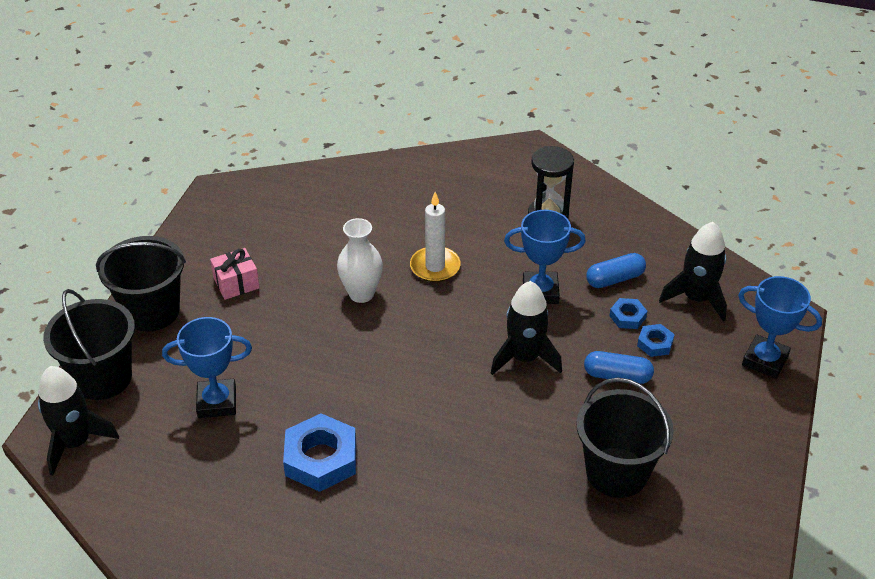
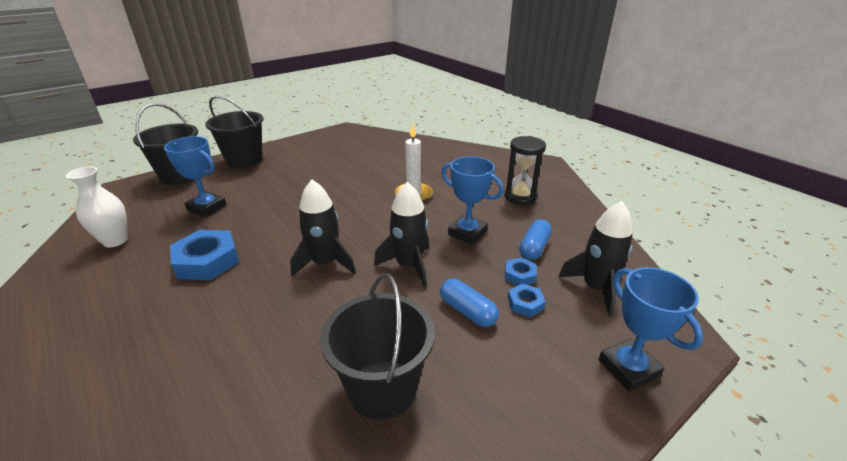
camera: 35 degrees right, 10 degrees down
(75, 443) = (123, 196): black rocket -> black rocket (325, 263)
(236, 283) = (298, 163): pink gift -> none
(361, 294) = (353, 191): white vase -> white vase (115, 241)
(614, 279) = (534, 247): blue capsule -> blue capsule turned 75 degrees counterclockwise

